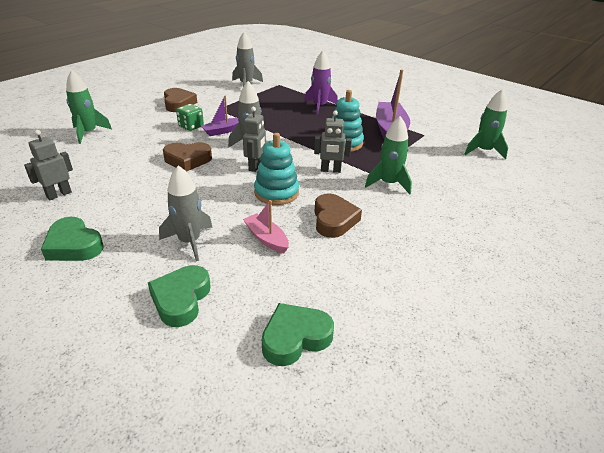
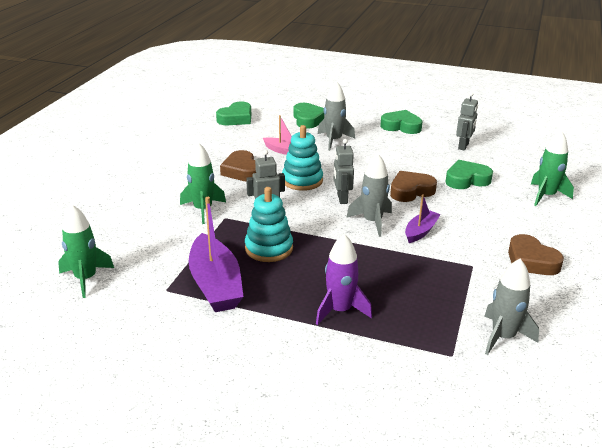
camera: 160 degrees right, 5 degrees down
(124, 159) = (466, 180): none -> green heart
(191, 126) = (462, 229): green dice -> none

